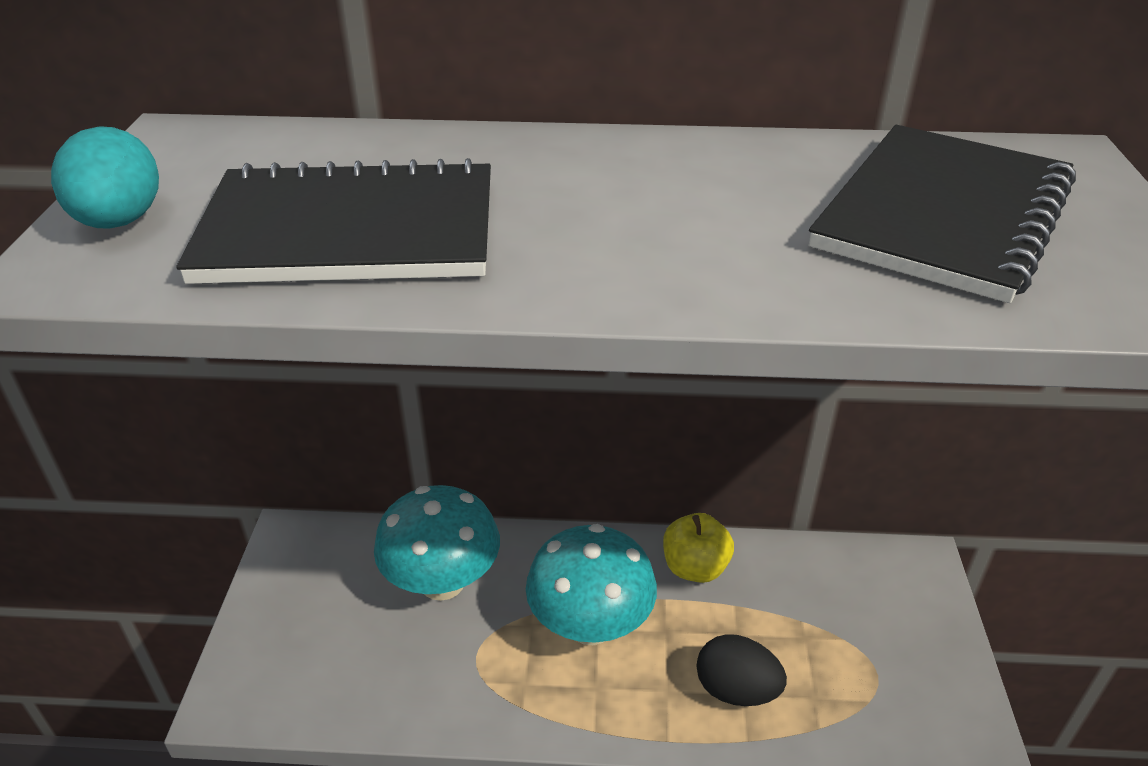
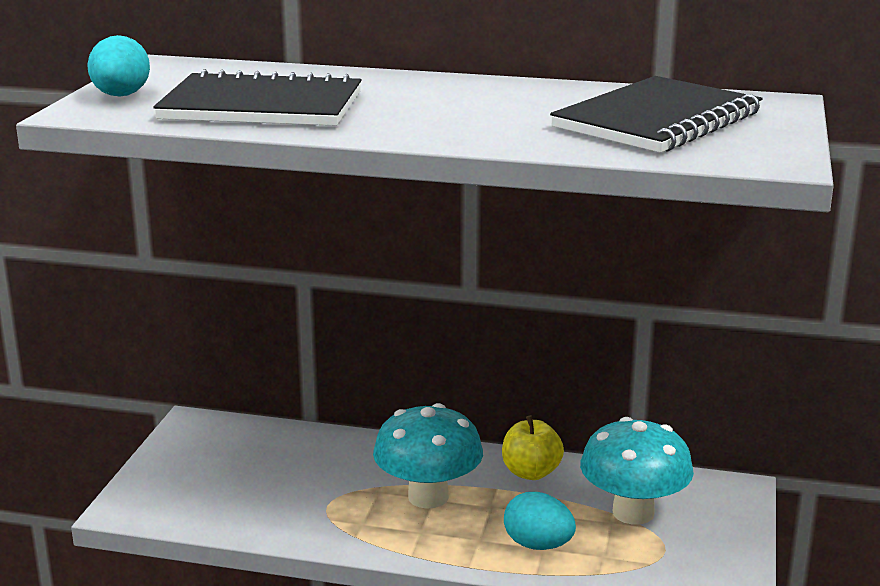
camera: 10 degrees right, 15 degrees down
(442, 582) = (312, 460): turquoise mushroom -> turquoise mushroom (633, 512)
(736, 690) = (538, 545): black egg -> turquoise egg

